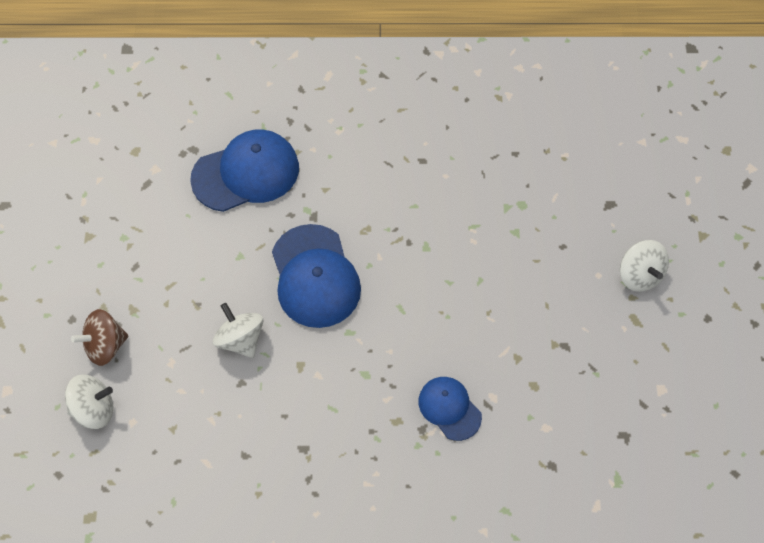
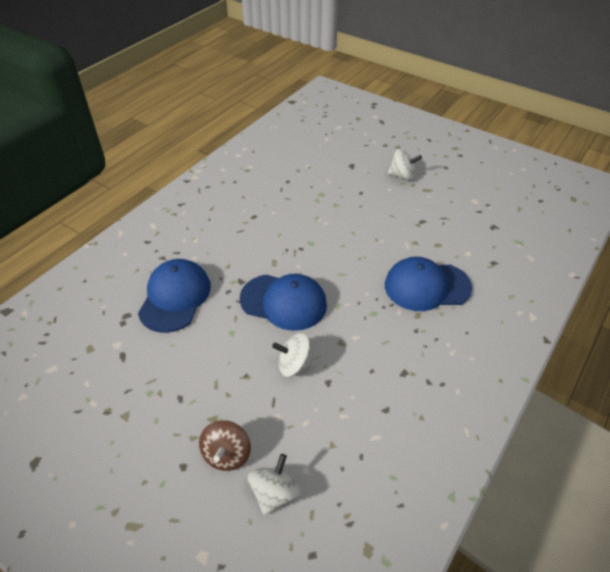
camera: 55 degrees left, 15 degrees down
(449, 408) = (426, 286): blue cap -> blue cap, size x1.71

